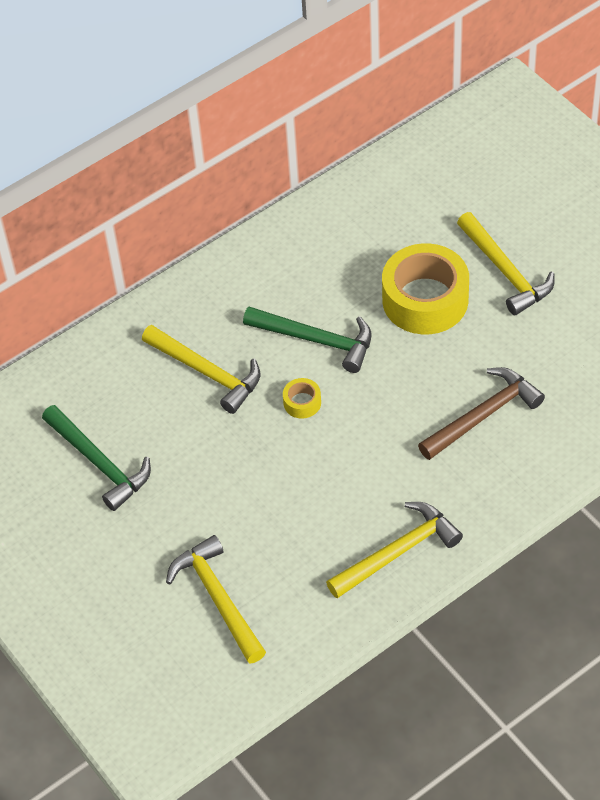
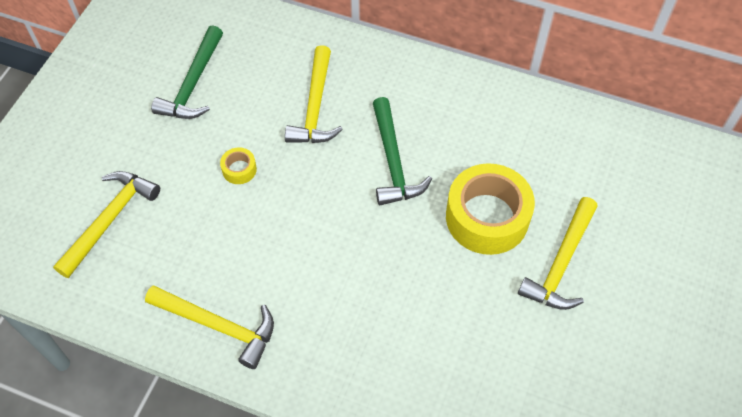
camera: 55 degrees right, 5 degrees up
(302, 402) = (326, 182): yellow tape -> yellow tape (239, 169)
(483, 415) = (397, 322): brown hammer -> none

